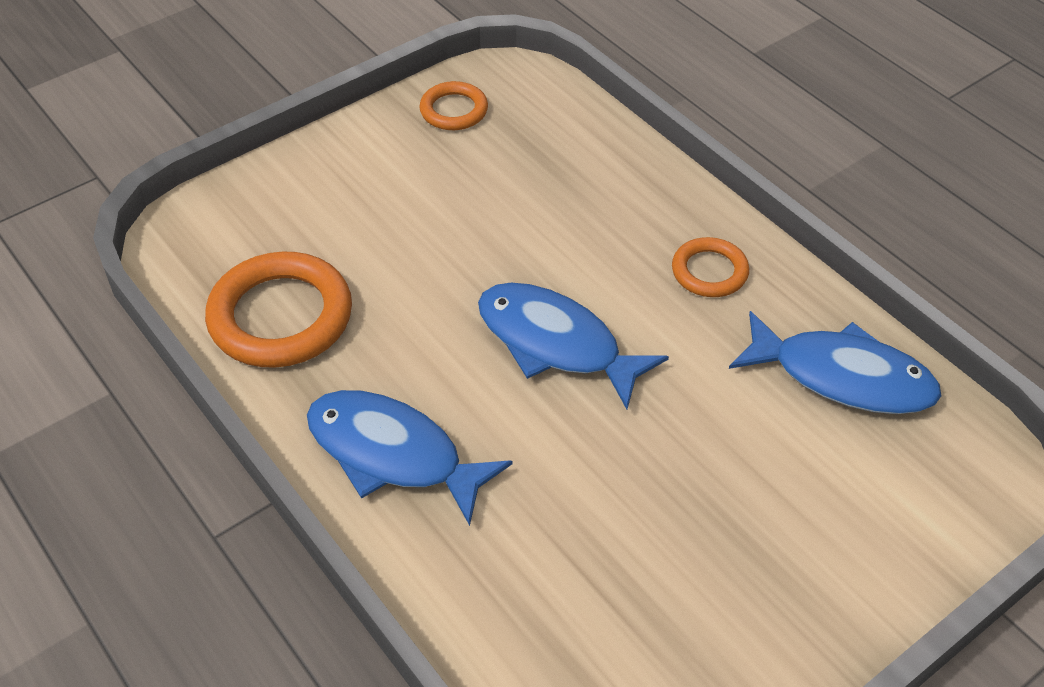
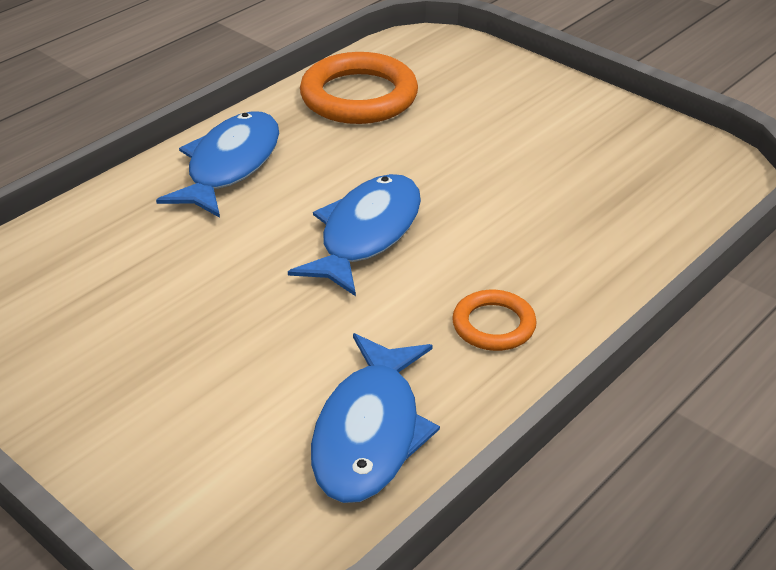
camera: 80 degrees right, 10 degrees down
(454, 110) = (650, 143): orange ring -> none

